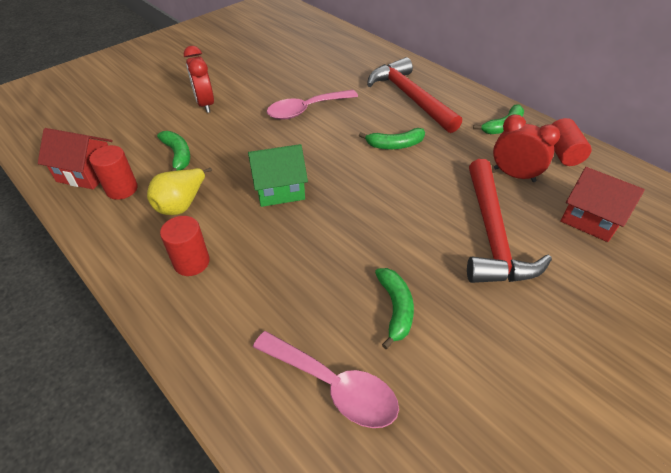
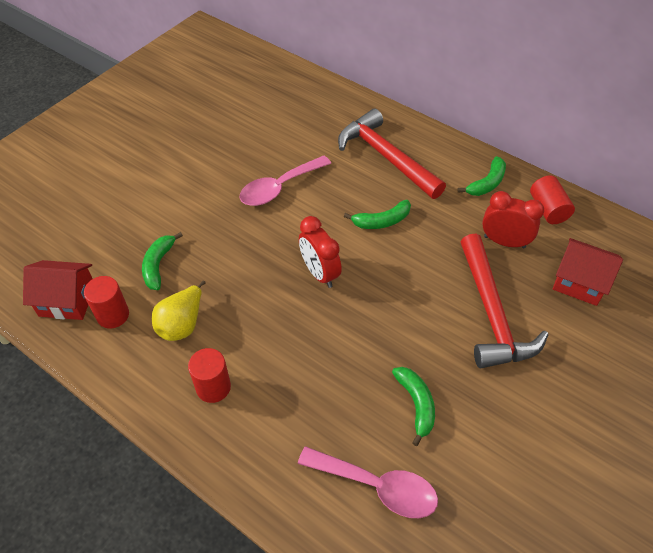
camera: 10 degrees left, 5 degrees up
(178, 155) = (158, 265): green banana -> green banana turned 135 degrees counterclockwise
(205, 104) = (166, 194): red clock -> red clock (319, 273)
(279, 189) = (277, 291): green house -> none

